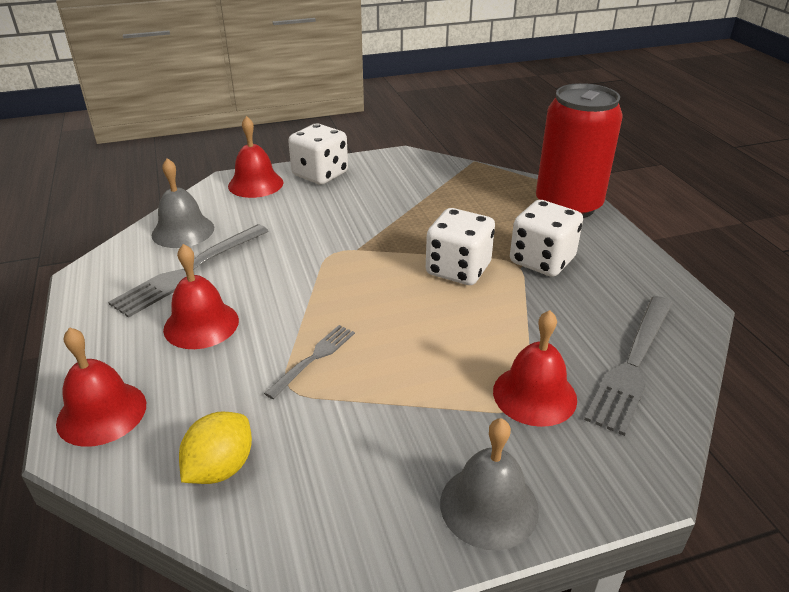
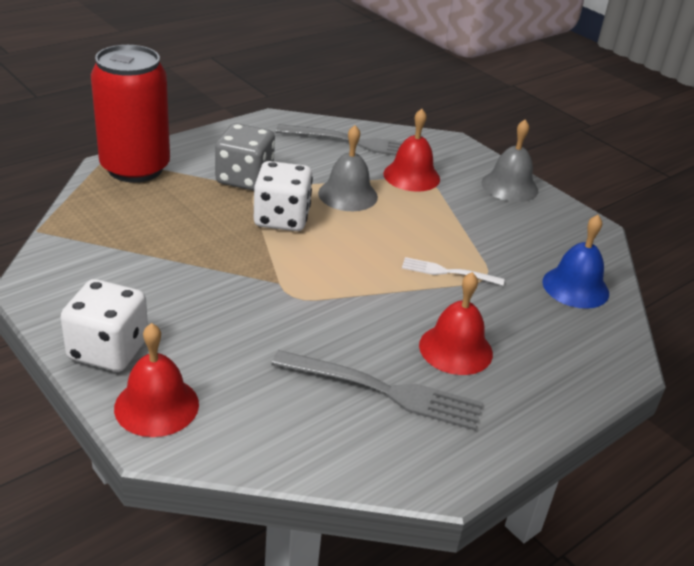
camera: 115 degrees left, 0 degrees up
(101, 413) = (589, 365): red bell -> none
(183, 231) = (309, 432): grey bell -> grey bell (348, 195)
(220, 468) = (575, 287): yellow lemon -> blue bell
(314, 358) = (447, 272): grey fork -> white fork
(542, 261) = (244, 178): white dice -> grey dice

